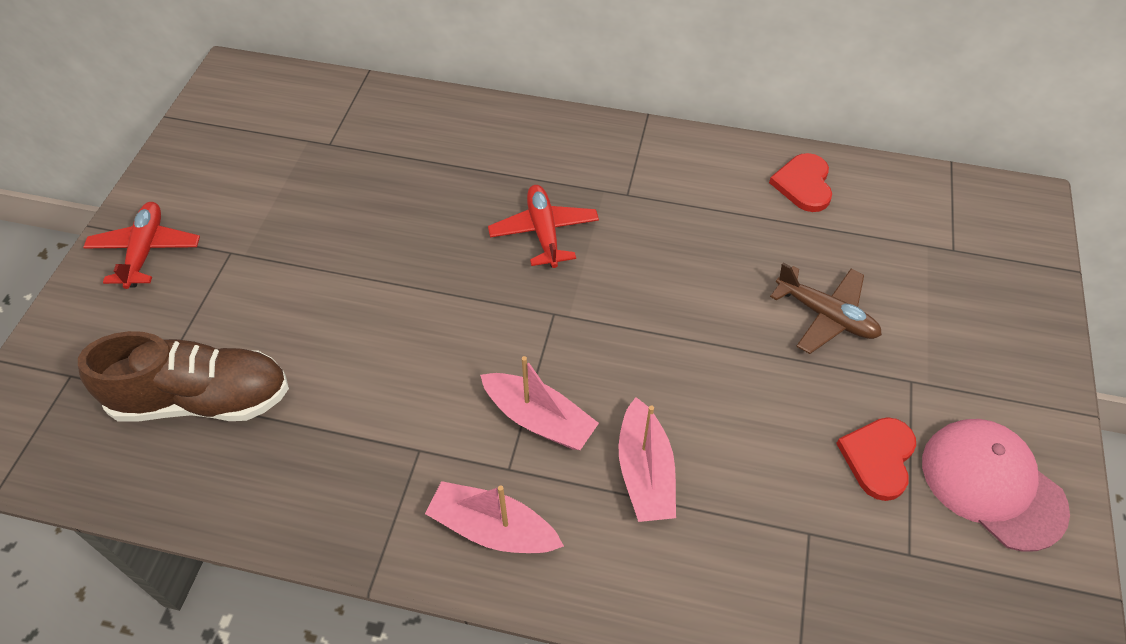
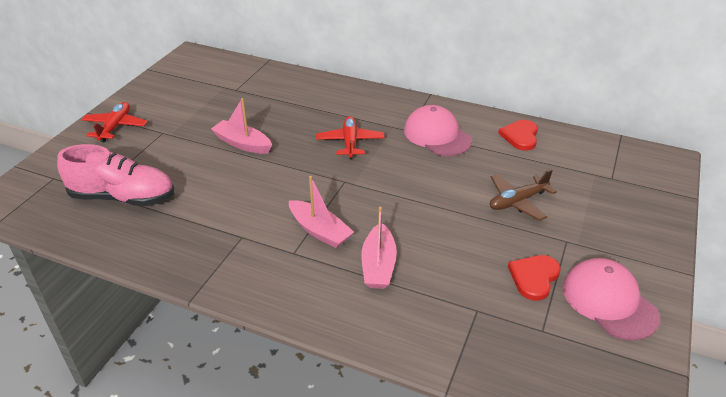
camera: 10 degrees right, 15 degrees down
(202, 399) = (123, 197): brown shoe -> pink shoe
(493, 528) = (274, 281): pink boat -> pink boat (242, 144)
(676, 199) = (437, 135): none -> pink cap
(825, 316) = (517, 201): brown plane -> brown plane turned 105 degrees clockwise

